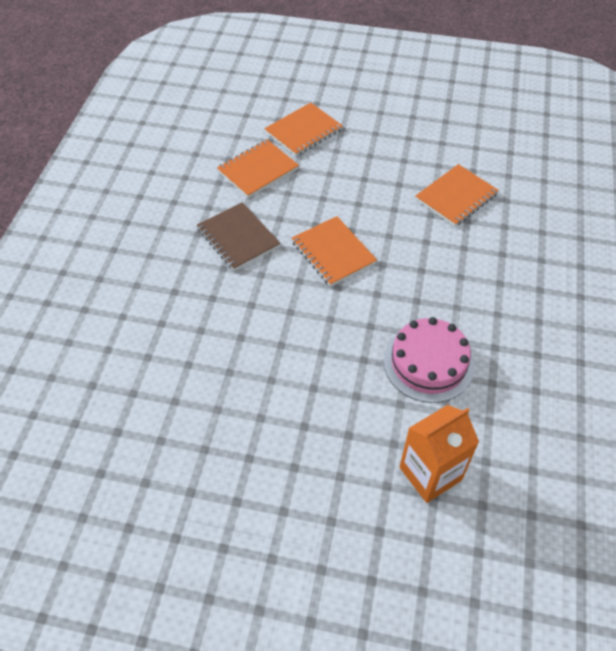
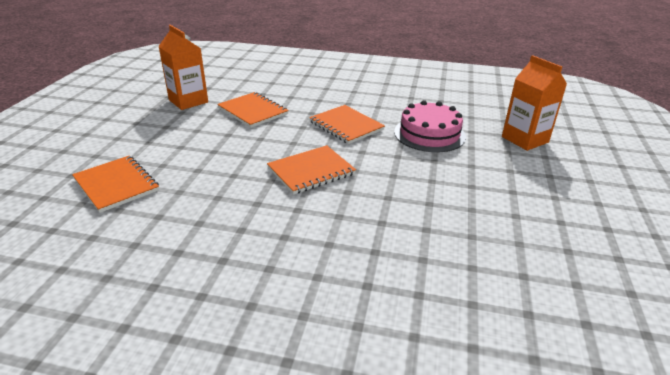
camera: 90 degrees left, 20 degrees down
(238, 238) = (282, 233): brown notebook -> none
(258, 170) = (169, 219): orange notebook -> orange notebook (346, 126)
(469, 143) = (188, 101): none -> orange carton

